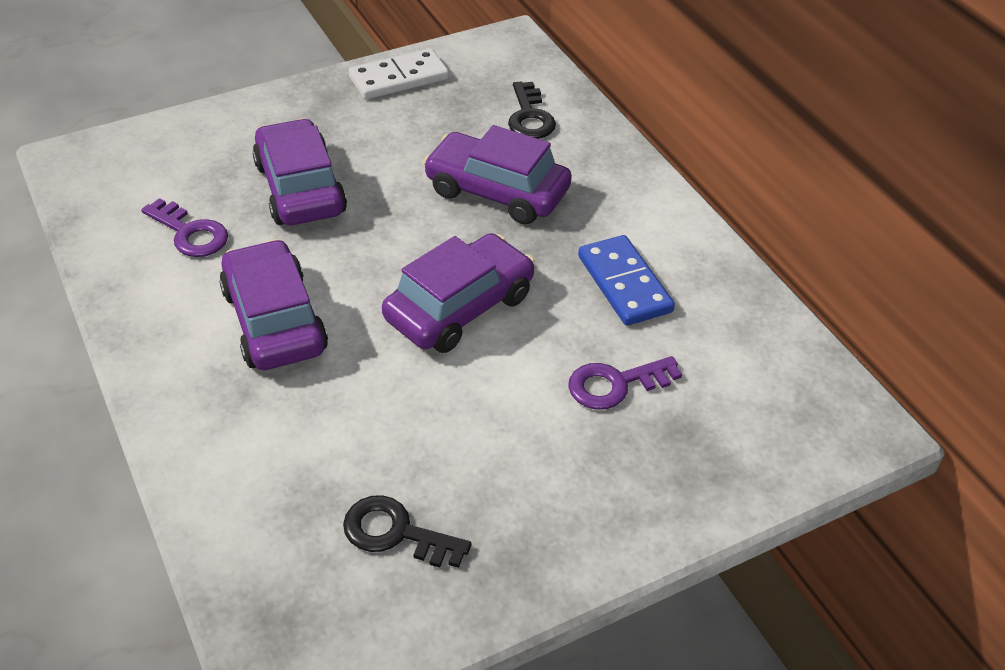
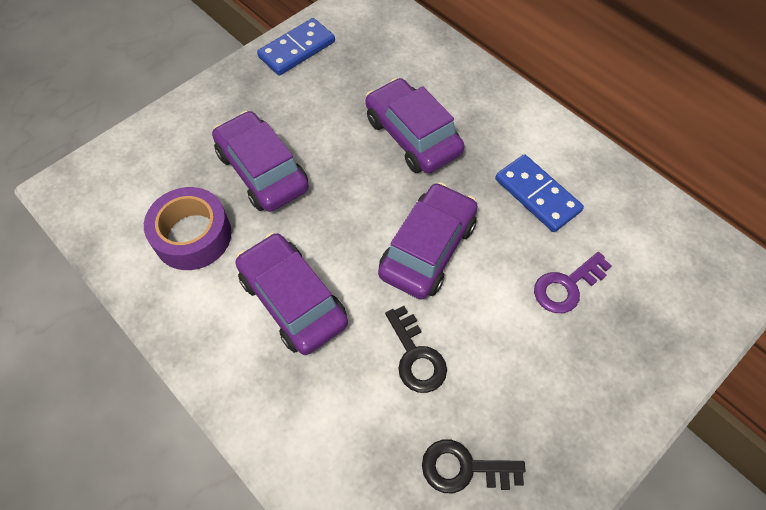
camera: 15 degrees left, 15 degrees up
(190, 233) = (192, 236): purple key -> purple tape
(399, 78) = (297, 49): white domino -> blue domino
(497, 191) = (412, 136): purple car -> purple car turned 45 degrees clockwise
(529, 117) = (409, 62): black key -> black key (416, 356)

